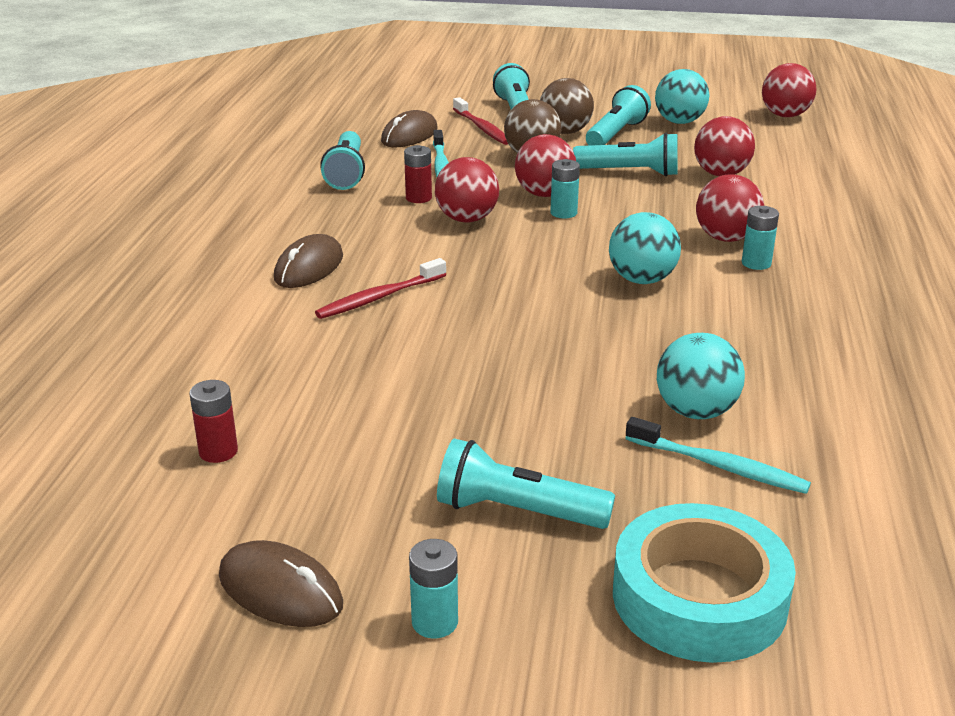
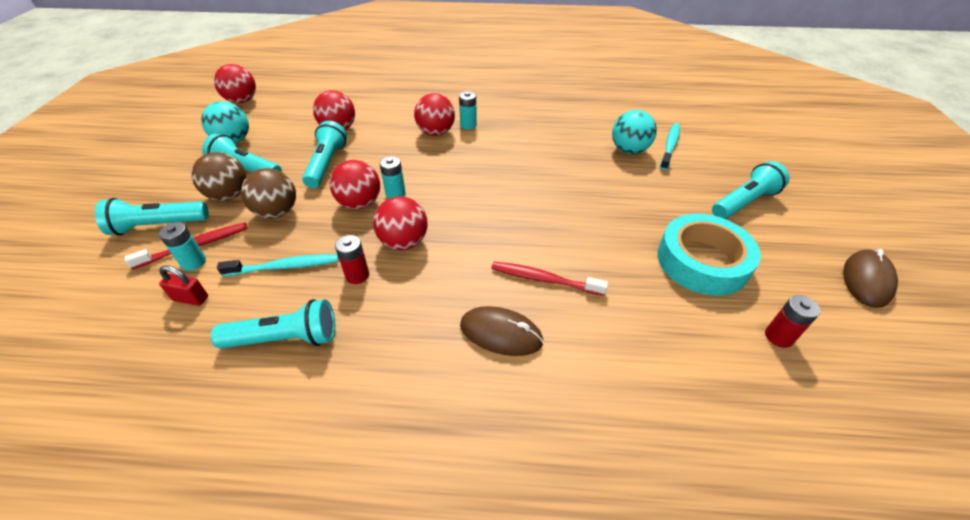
camera: 95 degrees left, 15 degrees up
(379, 297) = (544, 279): red toothbrush -> red toothbrush turned 150 degrees clockwise
(409, 135) = (191, 298): brown mouse -> red padlock
(435, 622) = (838, 223): turquoise battery -> turquoise battery (193, 262)
(517, 511) = (744, 202): turquoise flashlight -> turquoise flashlight turned 135 degrees counterclockwise
(641, 280) = (494, 163): turquoise ball -> none
(699, 597) = (761, 155): turquoise tape -> turquoise tape (702, 261)

